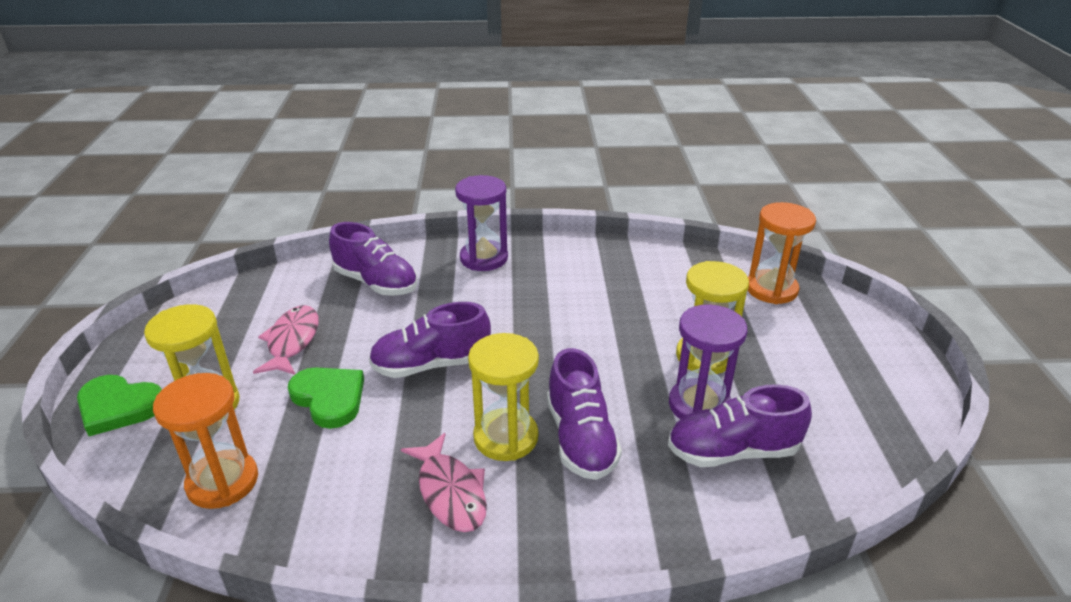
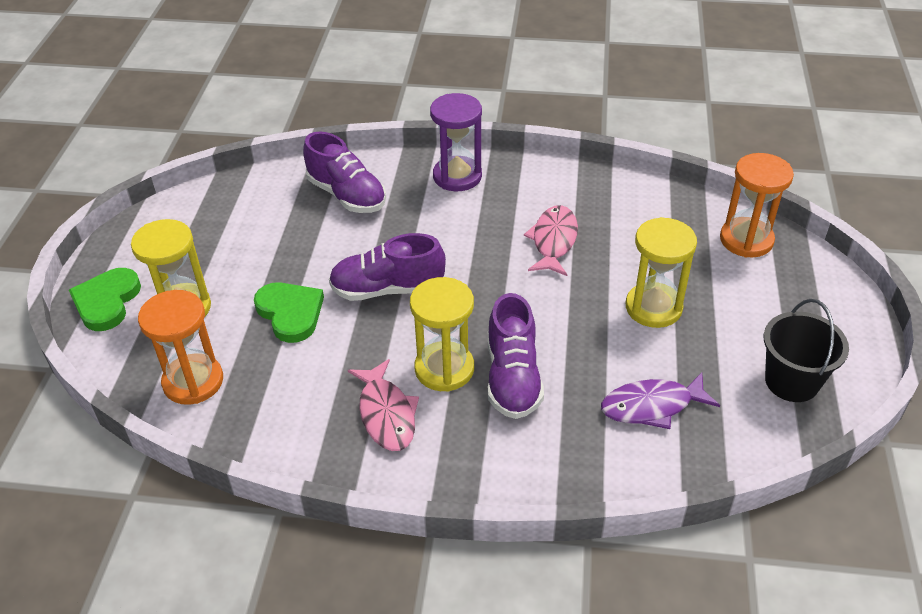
camera: 10 degrees right, 10 degrees up
(119, 407) = (107, 301): green heart -> green heart turned 75 degrees clockwise
(292, 341) = (261, 251): pink fish -> pink fish (553, 241)
(699, 405) = (633, 357): purple hourglass -> none
(732, 451) = (652, 406): purple shoe -> purple fish
(861, 411) = (791, 381): none -> black bucket

